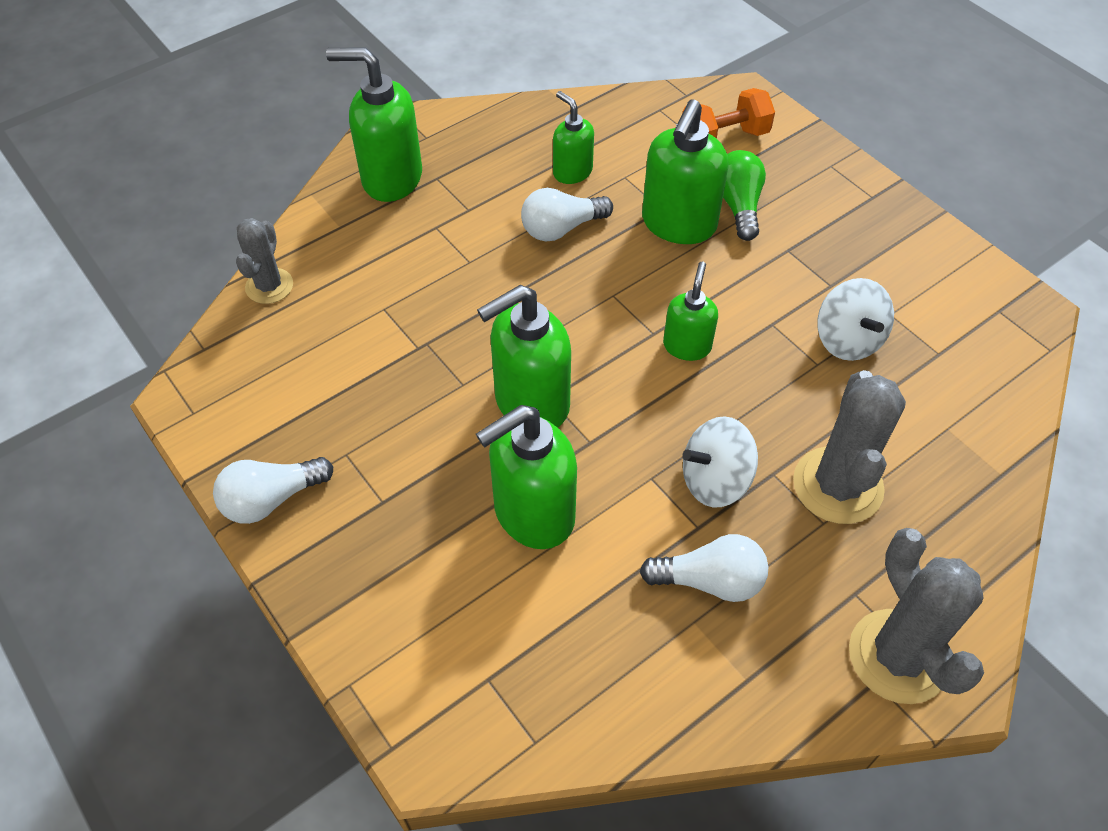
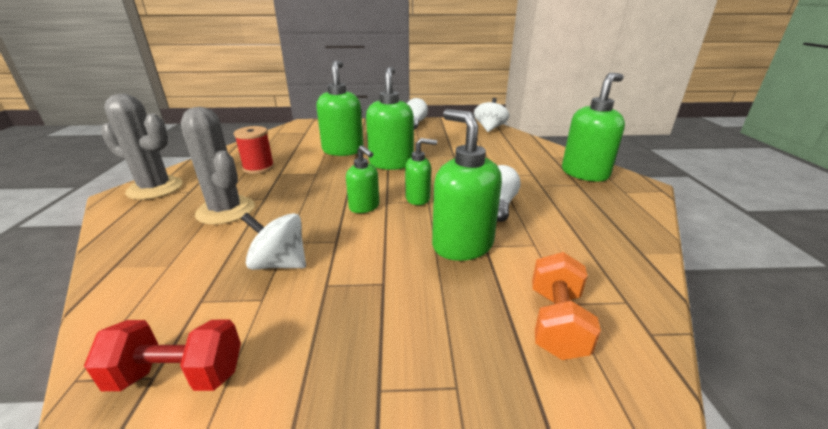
camera: 125 degrees right, 25 degrees down
(269, 286) = (521, 138): grey cactus -> none
(572, 172) = (555, 226): green soap dispenser -> green soap dispenser (418, 198)
(709, 581) = (258, 168): white light bulb -> red spool
(715, 480) = (288, 184): white spinning top -> white spinning top (489, 128)
(738, 206) = (455, 283): green light bulb -> none
(982, 298) = (179, 375): none -> red dumbbell

